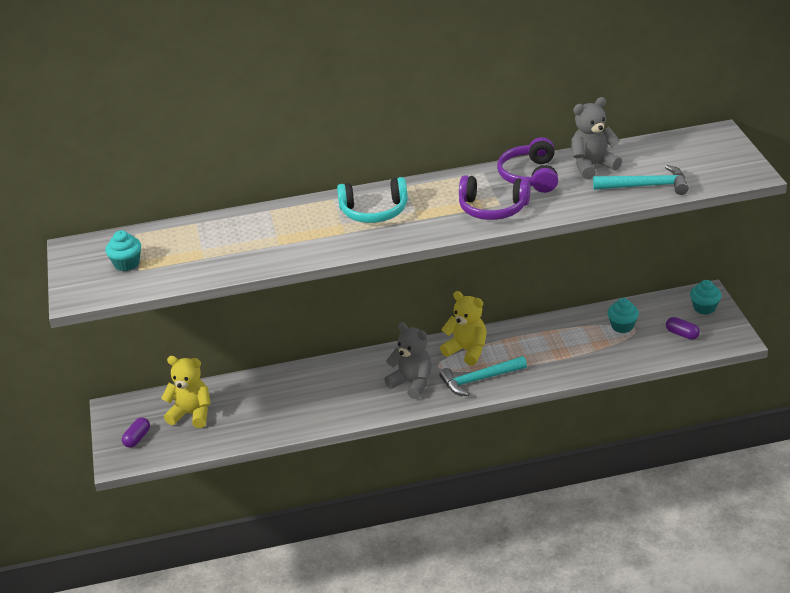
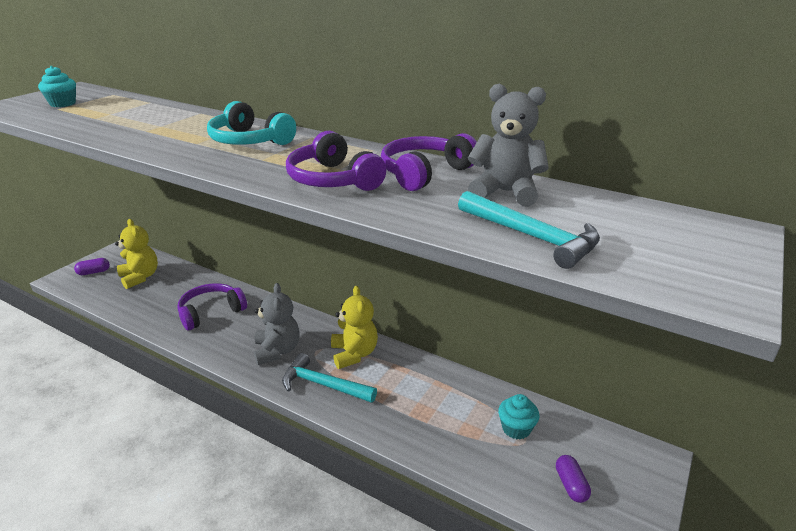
camera: 40 degrees right, 5 degrees down
(312, 395) = (211, 312): none -> purple headphones
(704, 308) = (635, 474): turquoise cupcake -> none

